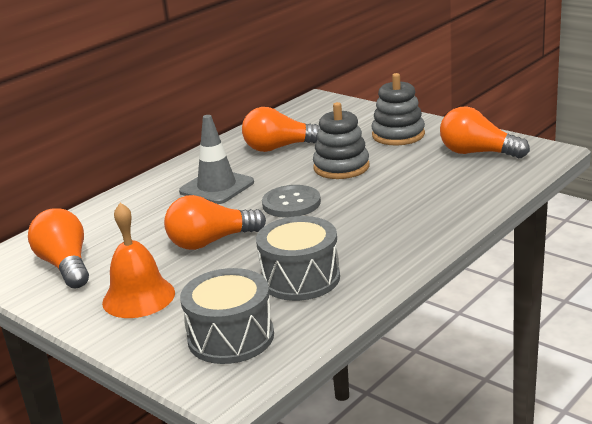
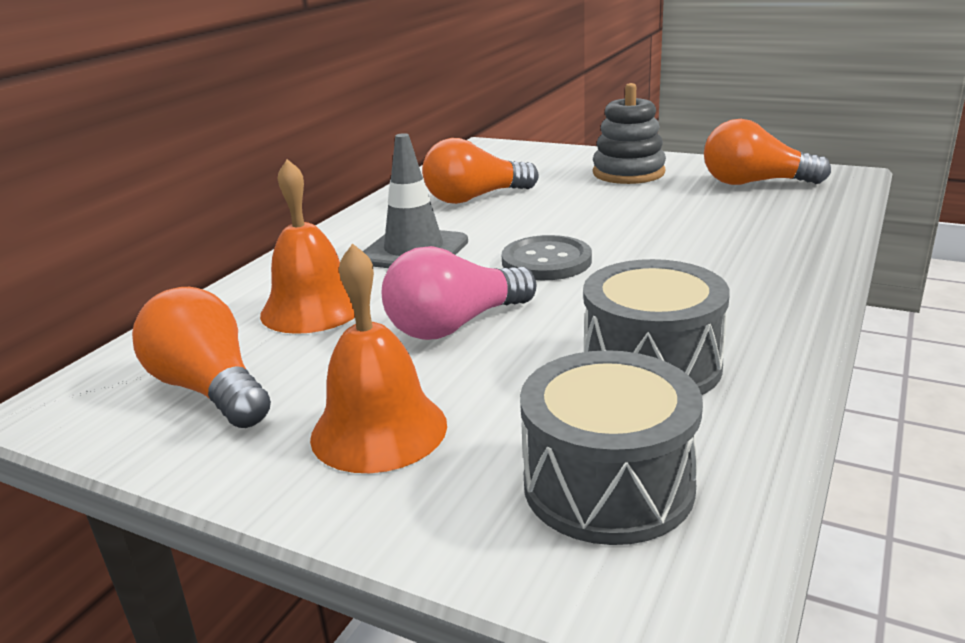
camera: 15 degrees left, 0 degrees up
(138, 222) = (313, 308): none -> orange bell
(211, 242) = (456, 325): orange light bulb -> pink light bulb
(341, 167) = (583, 212): grey stacking toy -> none

